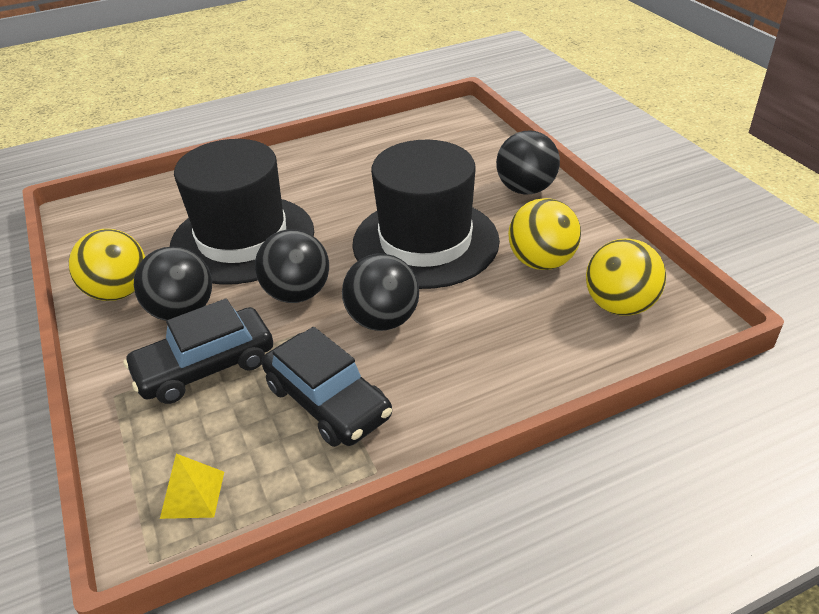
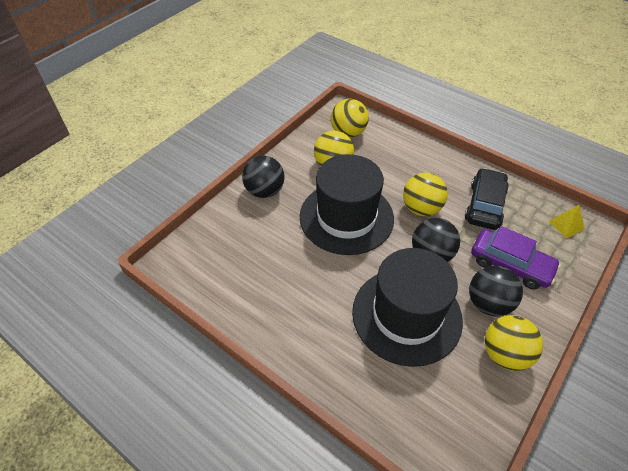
camera: 120 degrees left, 10 degrees up
(205, 366) = (510, 264): black car -> purple car
(383, 320) = (421, 208): black ball -> yellow ball

